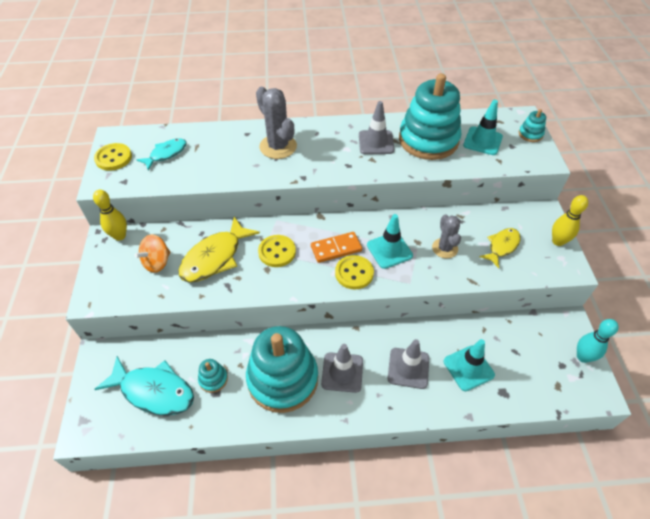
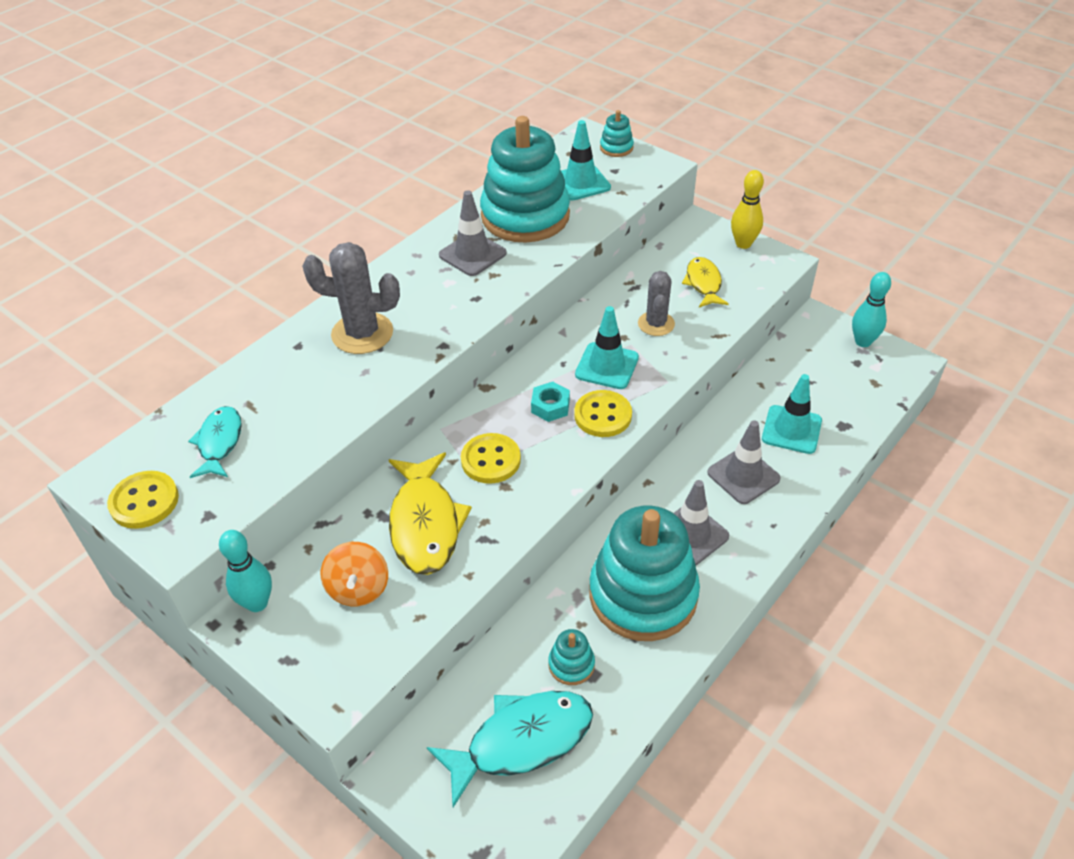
camera: 45 degrees left, 5 degrees down
(120, 236) = (257, 603): yellow bowling pin -> turquoise bowling pin
(336, 248) = (550, 406): orange domino -> turquoise nut
(444, 248) = (656, 324): grey cactus -> grey cactus turned 60 degrees clockwise

